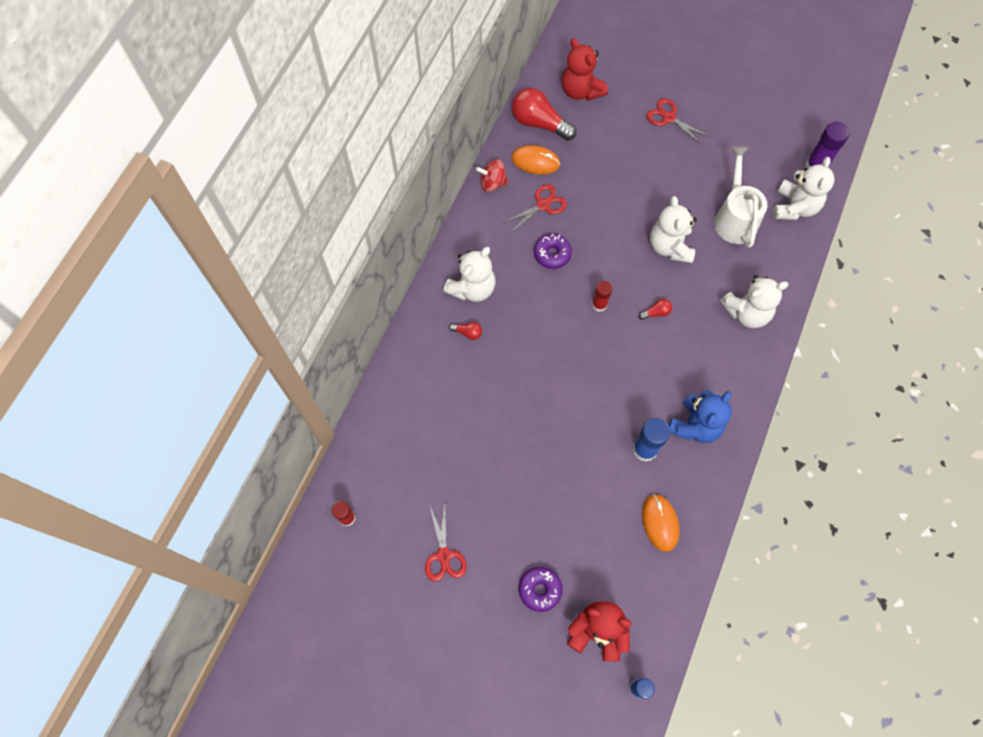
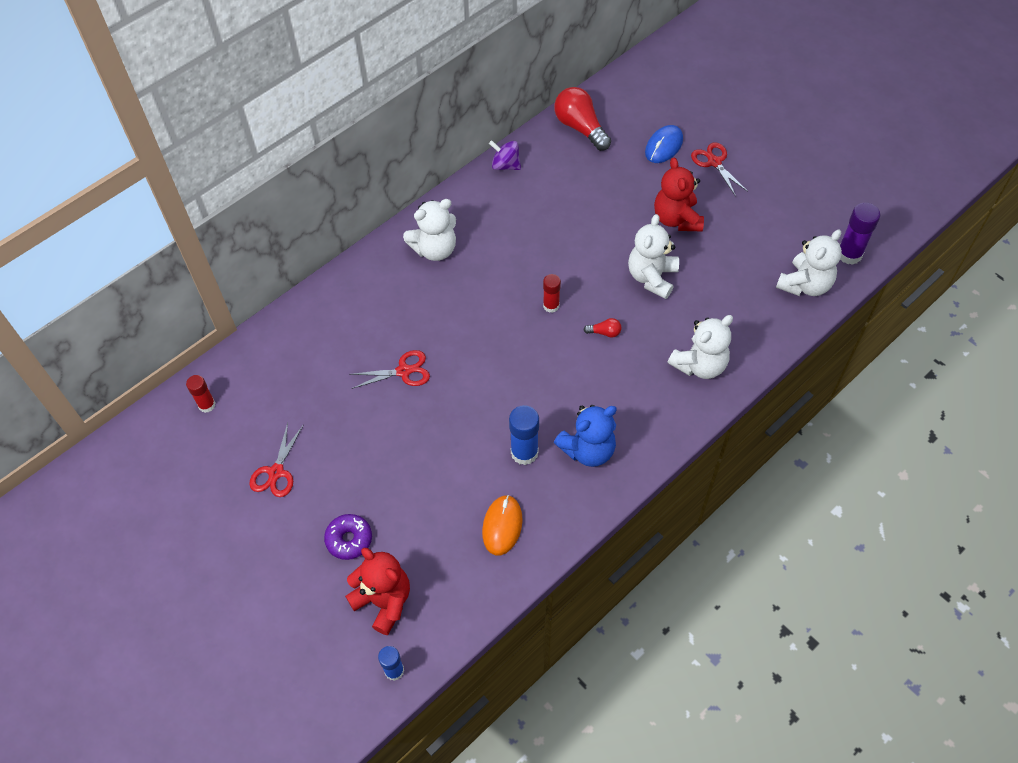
camera: 25 degrees right, 10 degrees down
(467, 333) = (408, 286): red light bulb -> none
(492, 183) = (505, 165): red spinning top -> purple spinning top
(535, 161) = (558, 159): orange mouse -> none
(543, 205) = (544, 199): red scissors -> red scissors (403, 371)
(552, 254) = (529, 245): purple donut -> none
(581, 91) = (637, 112): red teddy bear -> red teddy bear (676, 219)
(619, 117) = (663, 146): none -> blue mouse
(734, 217) = (734, 273): white watering can -> none
(746, 312) = (699, 365): white teddy bear -> white teddy bear turned 45 degrees counterclockwise

